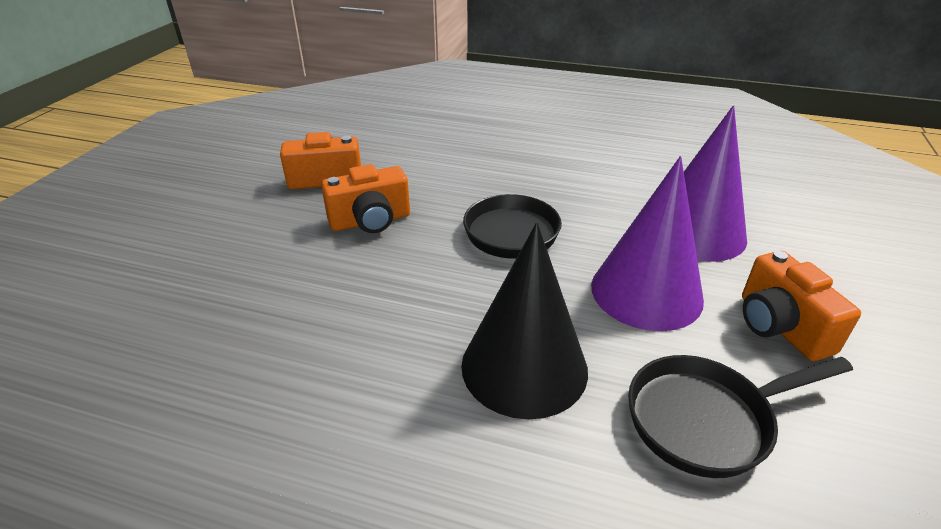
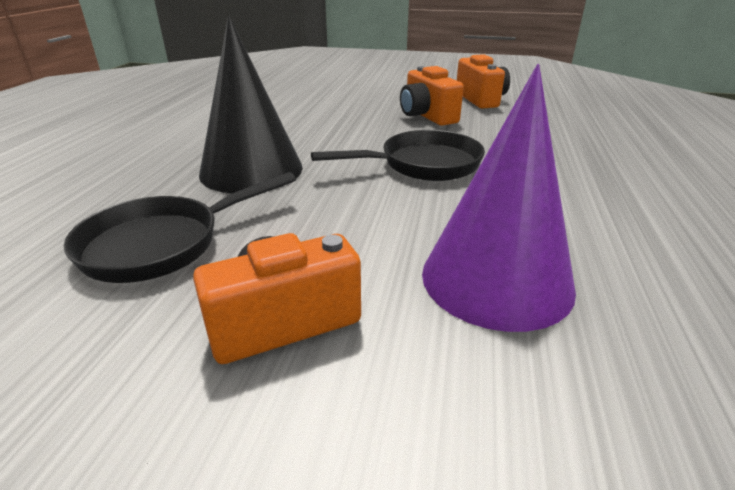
camera: 85 degrees right, 5 degrees down
(646, 292) = (349, 228): purple cone -> none
(707, 420) = (162, 244): black pan -> black pan turned 105 degrees counterclockwise

